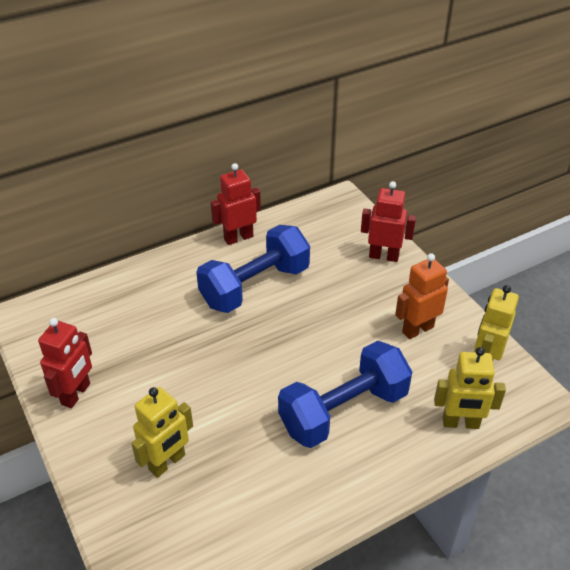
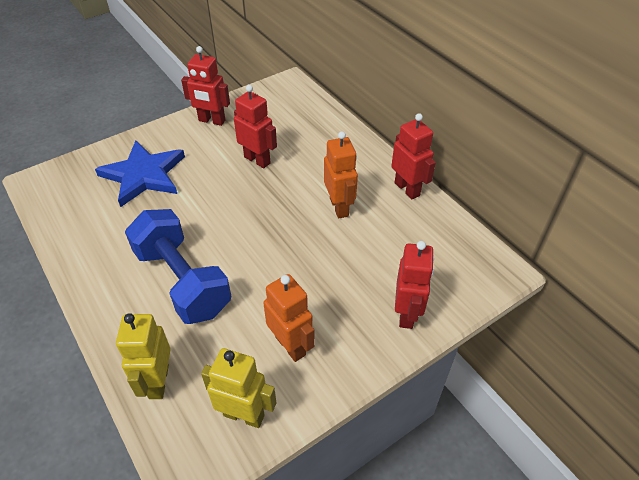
camera: 85 degrees right, 5 degrees up
(167, 348) = (257, 160): none -> red robot
(167, 463) = (143, 175): yellow robot -> blue star
(255, 286) = (339, 207): blue dumbbell -> orange robot

